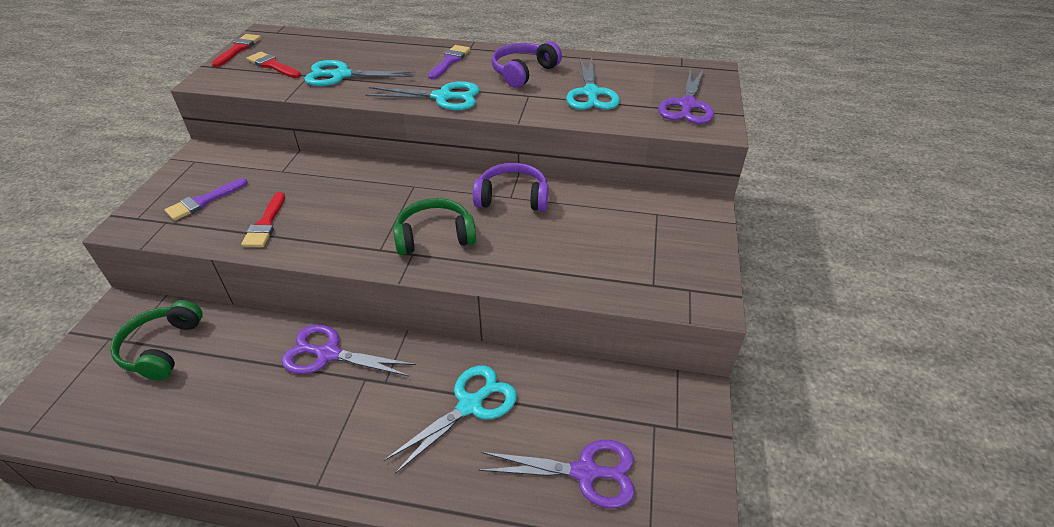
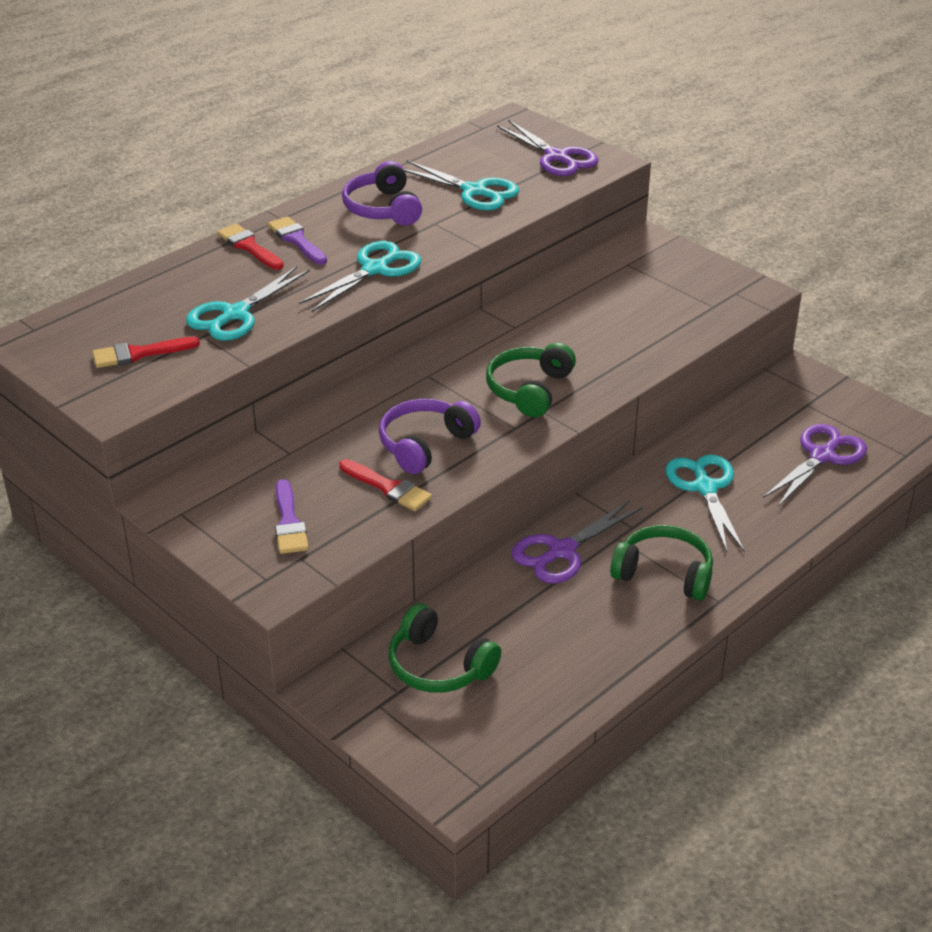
camera: 55 degrees left, 5 degrees down
(238, 49) = (48, 368): red brush -> red brush (249, 246)
(335, 429) = (664, 573): none -> green headphones
(512, 197) = (517, 326): purple headphones -> purple headphones (424, 444)

